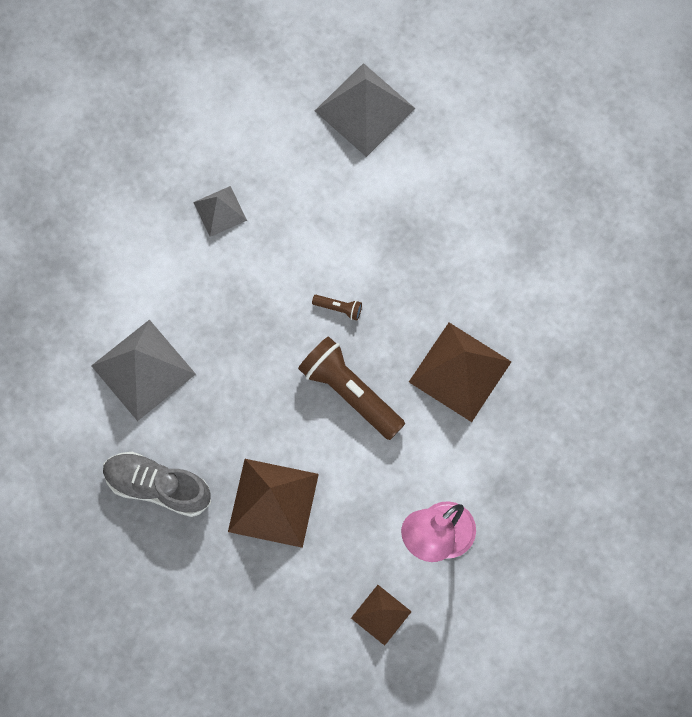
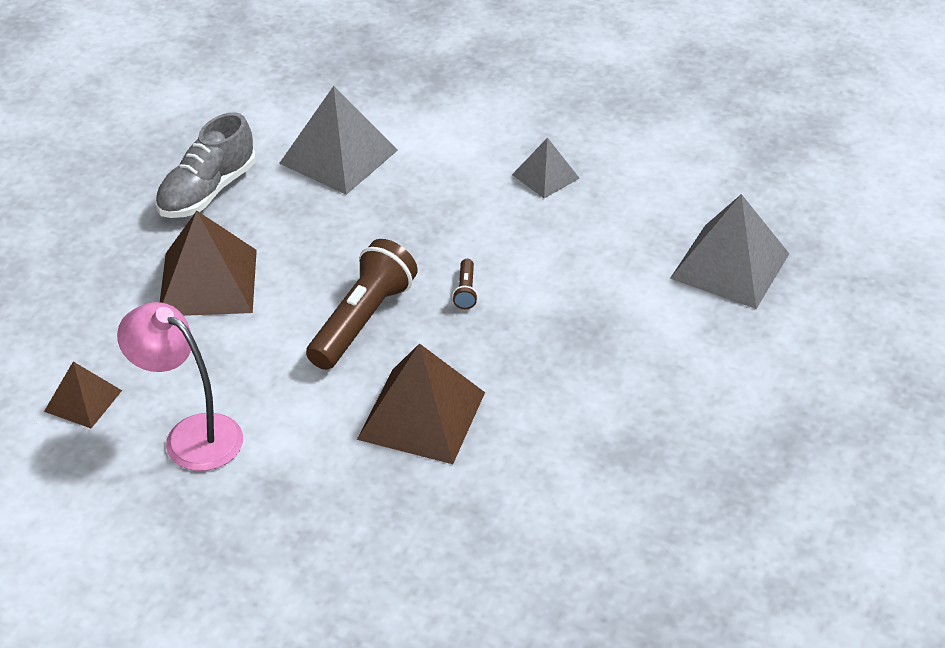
camera: 75 degrees right, 30 degrees down
(157, 486) = (207, 191): grey shoe -> grey shoe turned 150 degrees counterclockwise

